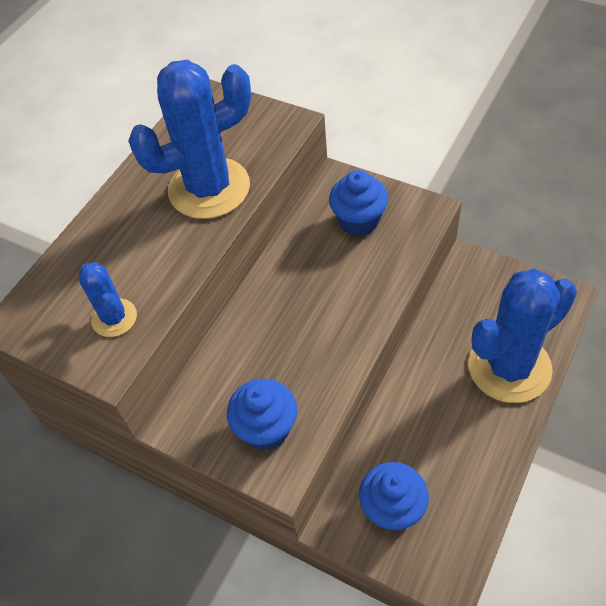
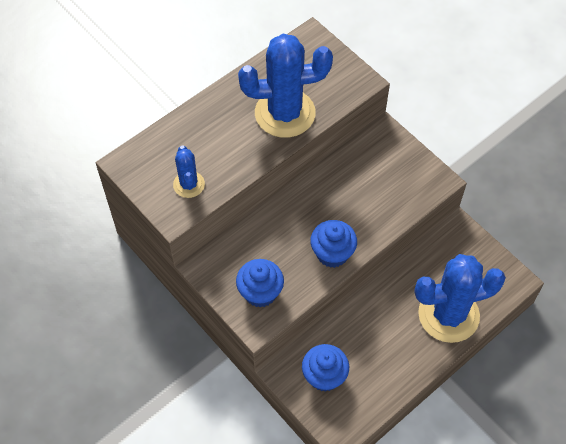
camera: 15 degrees right, 5 degrees up
(359, 221) = (385, 171): blue cupcake -> blue cupcake (332, 254)

